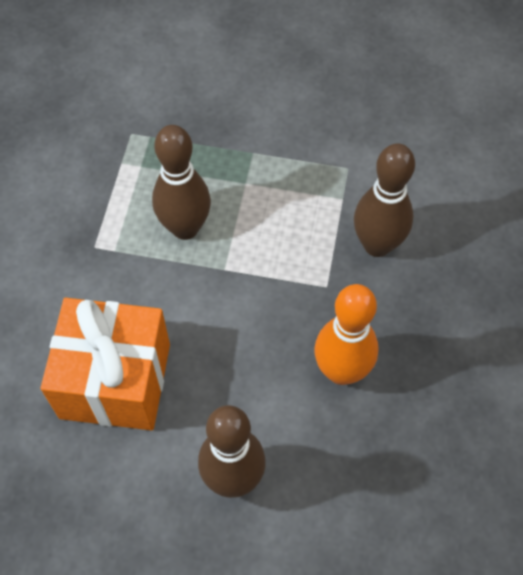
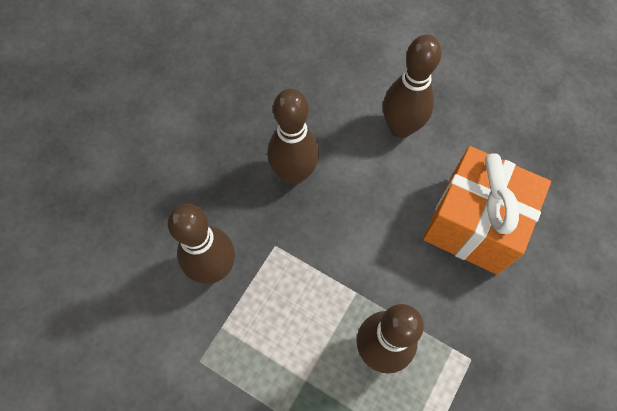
camera: 160 degrees left, 5 degrees up
(341, 371) = (294, 173): orange bowling pin -> brown bowling pin

